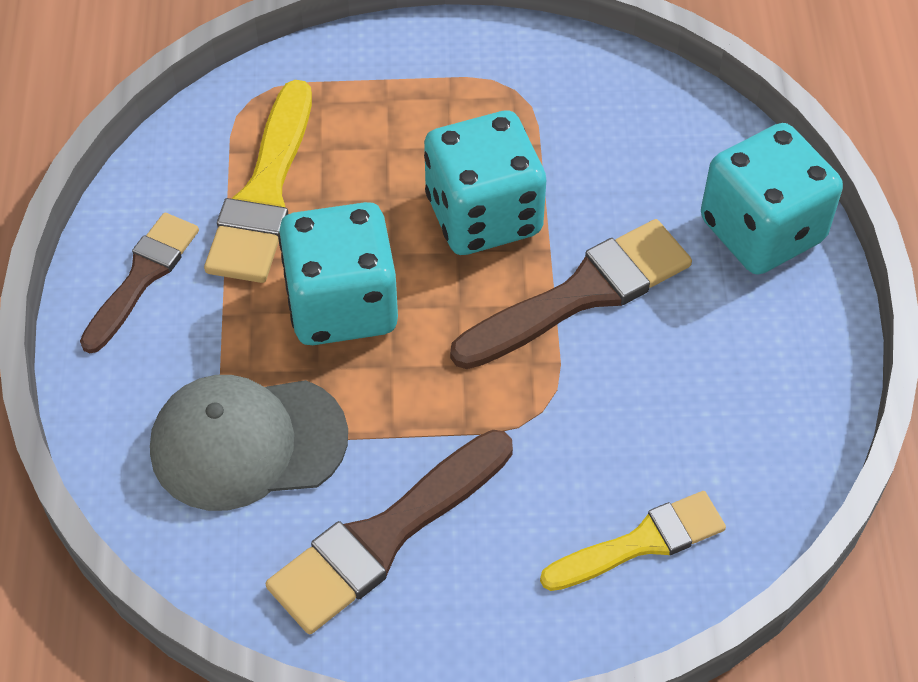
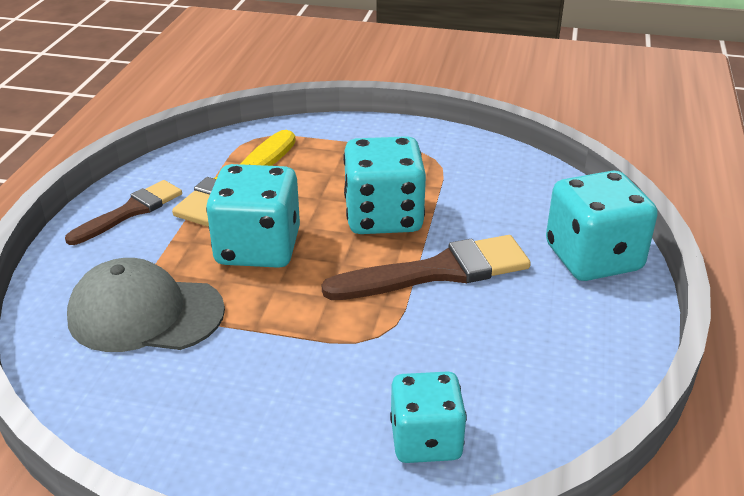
camera: 15 degrees right, 20 degrees down
(385, 536) = (215, 393): brown brush -> none
(641, 542) = (426, 440): yellow brush -> turquoise dice

